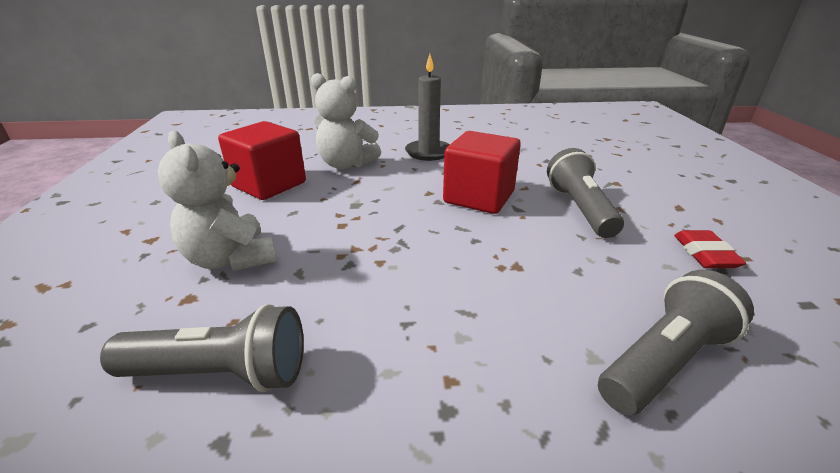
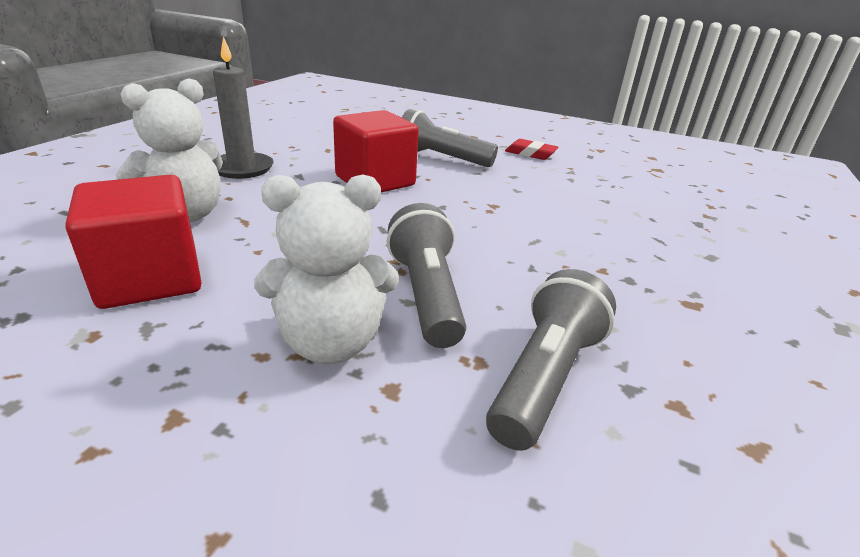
camera: 65 degrees left, 0 degrees up
(664, 361) = (615, 203): grey flashlight -> grey flashlight (426, 294)

